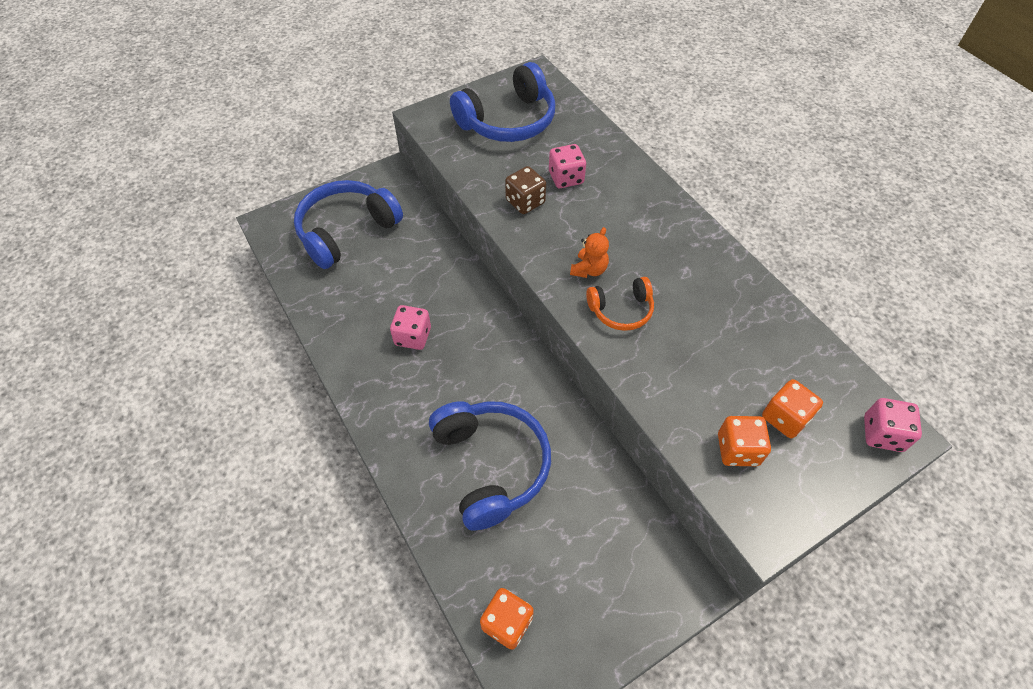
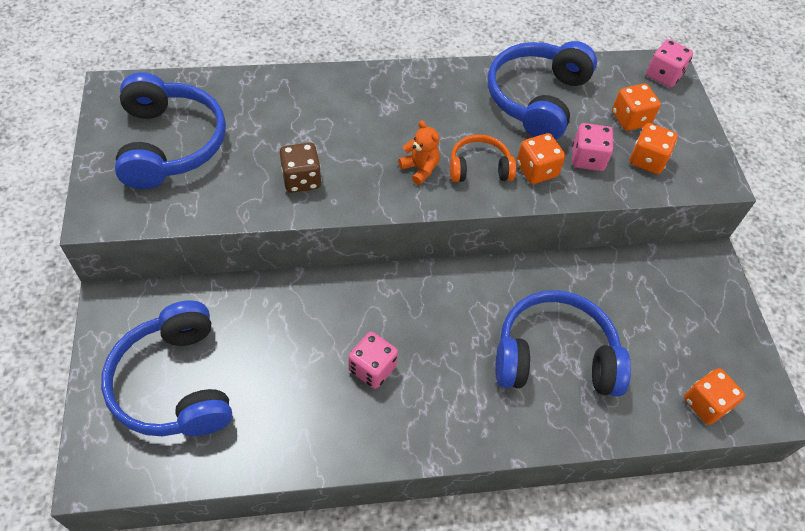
camera: 70 degrees left, 0 degrees up
(566, 178) = (291, 134): pink dice -> pink dice (587, 159)
(621, 310) = (479, 167): orange headphones -> orange headphones turned 105 degrees counterclockwise
(650, 355) = (536, 170): none -> orange dice
(743, 326) = (536, 99): none -> blue headphones

